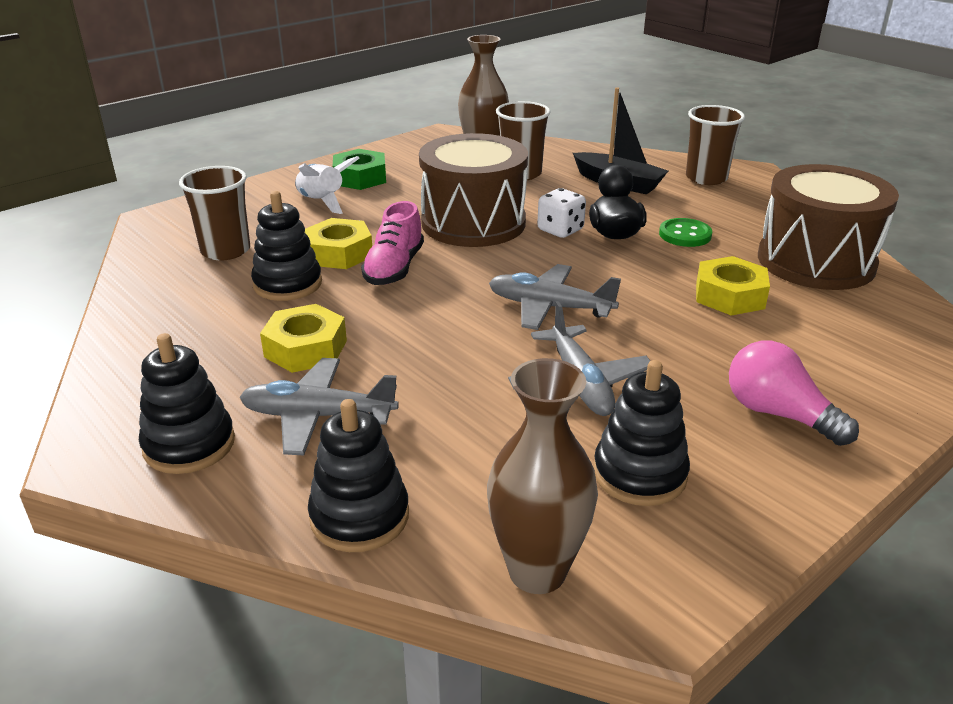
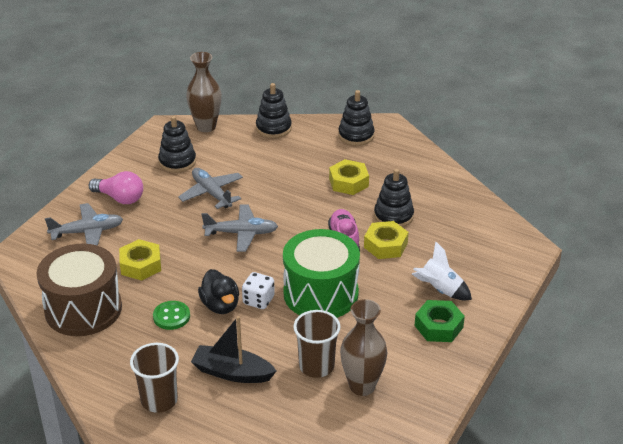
camera: 160 degrees right, 5 degrees up
(225, 251) = (454, 231): brown cup -> none
(317, 416) = (316, 155): grey plane -> grey plane (87, 232)
(473, 223) = (321, 293): brown drum -> green drum

